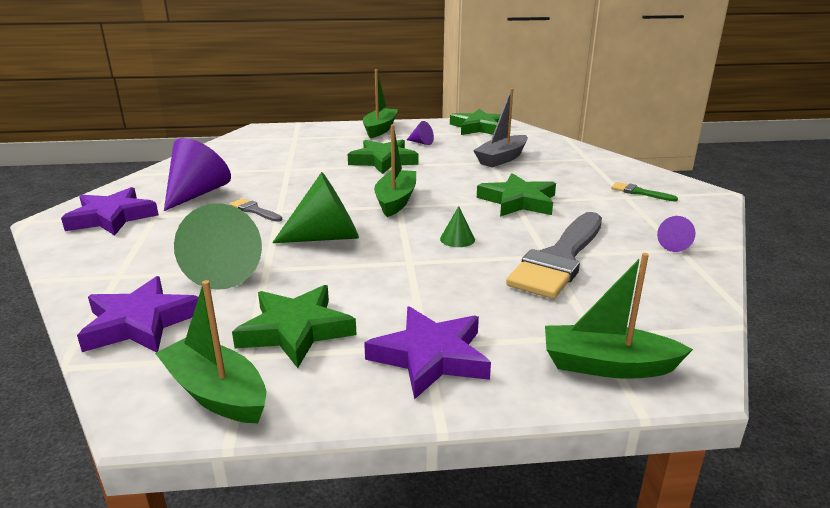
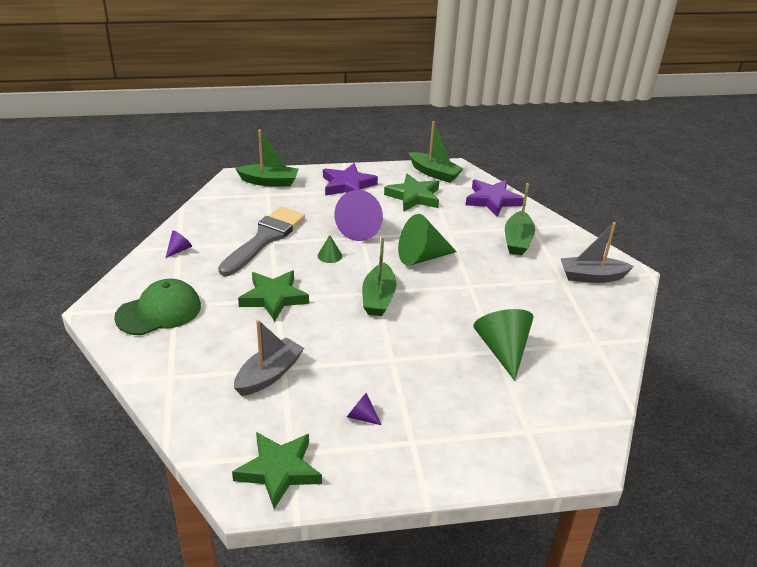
camera: 175 degrees right, 10 degrees up
(112, 217) = (591, 276): purple star -> grey boat
(197, 193) = (552, 307): purple cone -> purple cone (361, 229)
(226, 271) = (471, 230): green cone -> green cone (503, 350)
(254, 210) = (489, 285): grey brush -> none
(380, 129) = (422, 461): green boat -> green boat (517, 241)
(383, 161) = (401, 368): green star -> none
(639, 192) = (159, 311): green brush -> green cap

